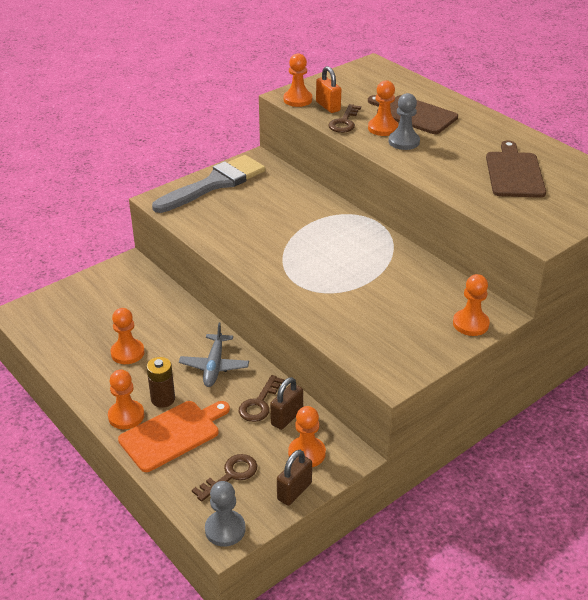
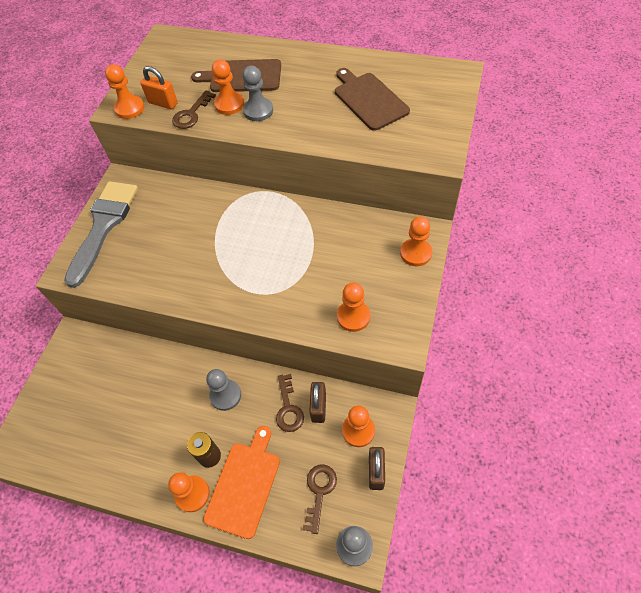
camera: 30 degrees left, 20 degrees up
(127, 353) = (143, 429): orange pawn -> orange pawn (353, 316)
(214, 366) = (225, 395): grey plane -> grey pawn
(344, 122) = (191, 114): brown key -> brown key turned 45 degrees clockwise

